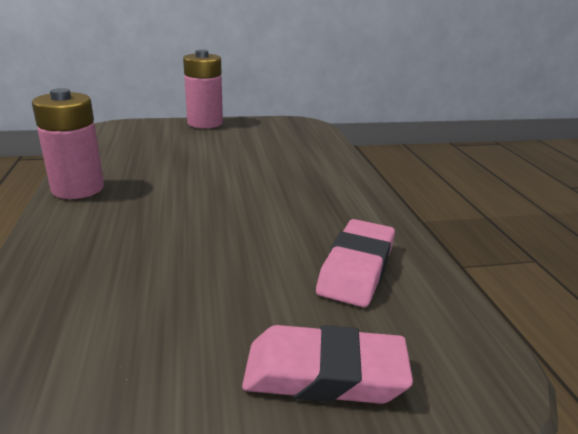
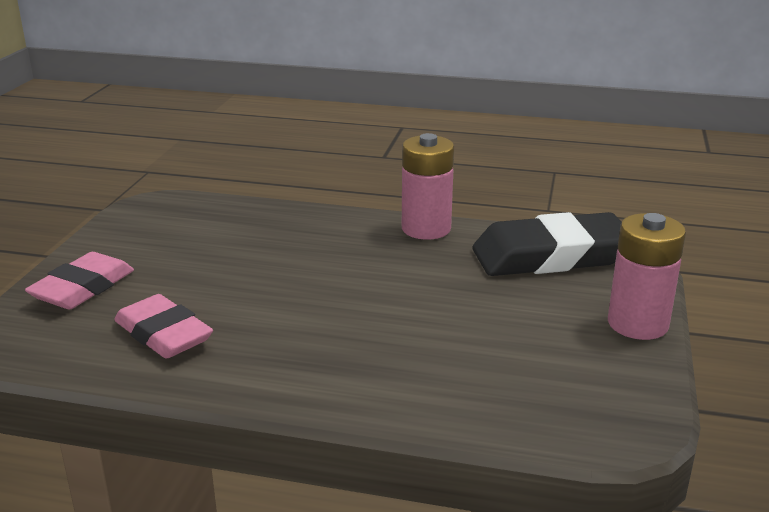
camera: 115 degrees right, 0 degrees up
(122, 144) = (551, 256): none -> black eraser

